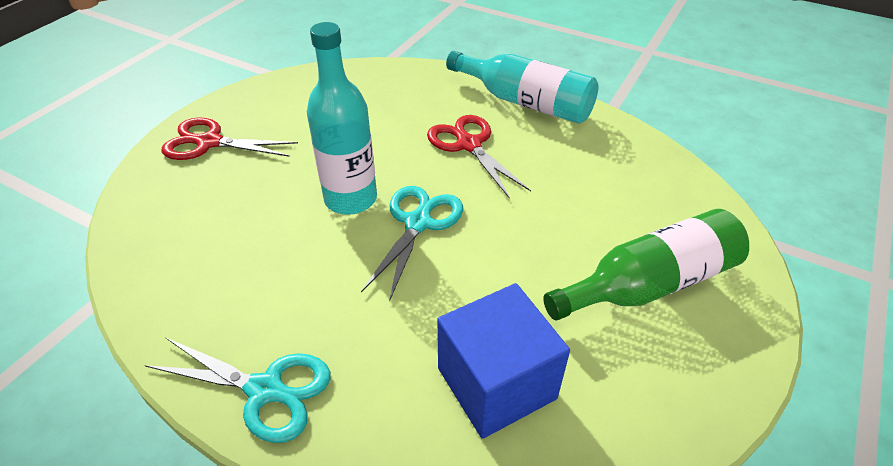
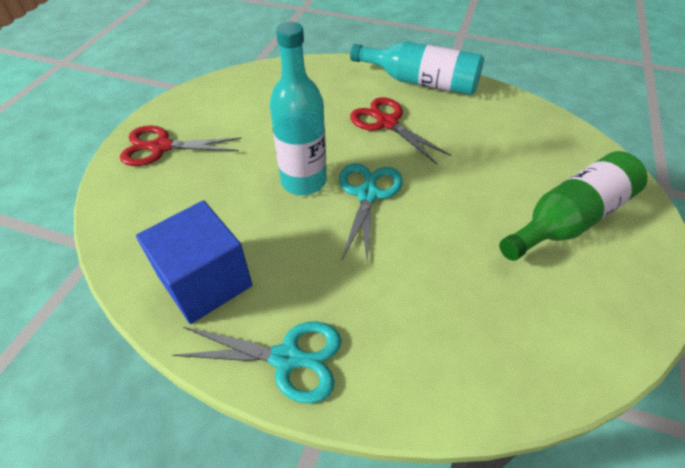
camera: 10 degrees left, 5 degrees up
(496, 383) = (478, 320): blue cube -> blue cube (205, 281)

